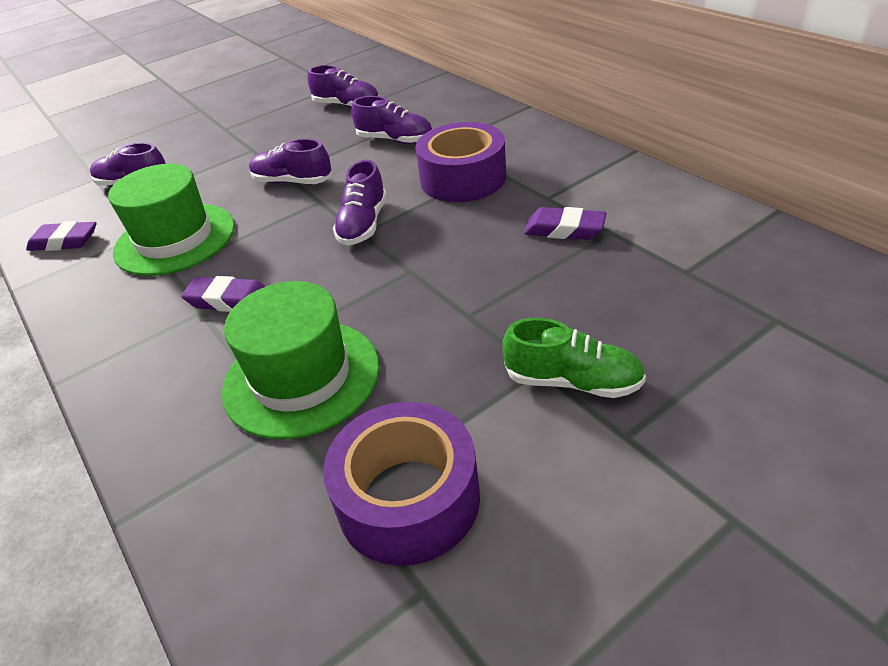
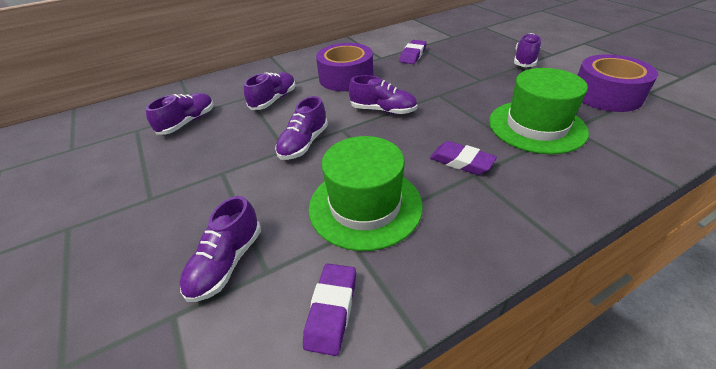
camera: 85 degrees left, 0 degrees up
(229, 300) = (461, 162): purple eraser -> purple eraser turned 75 degrees counterclockwise
(573, 381) = (525, 60): green shoe -> purple shoe

